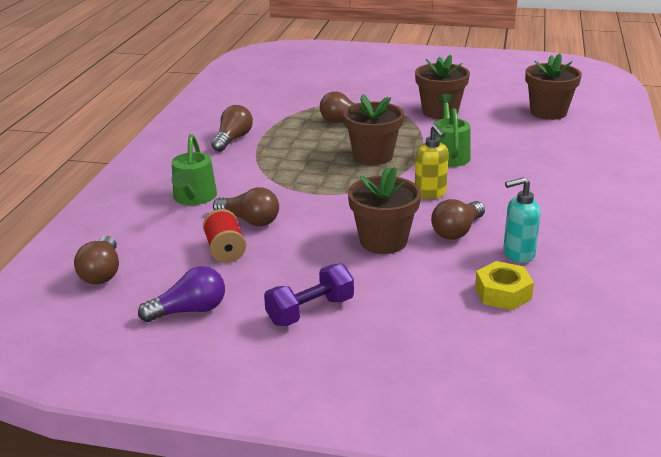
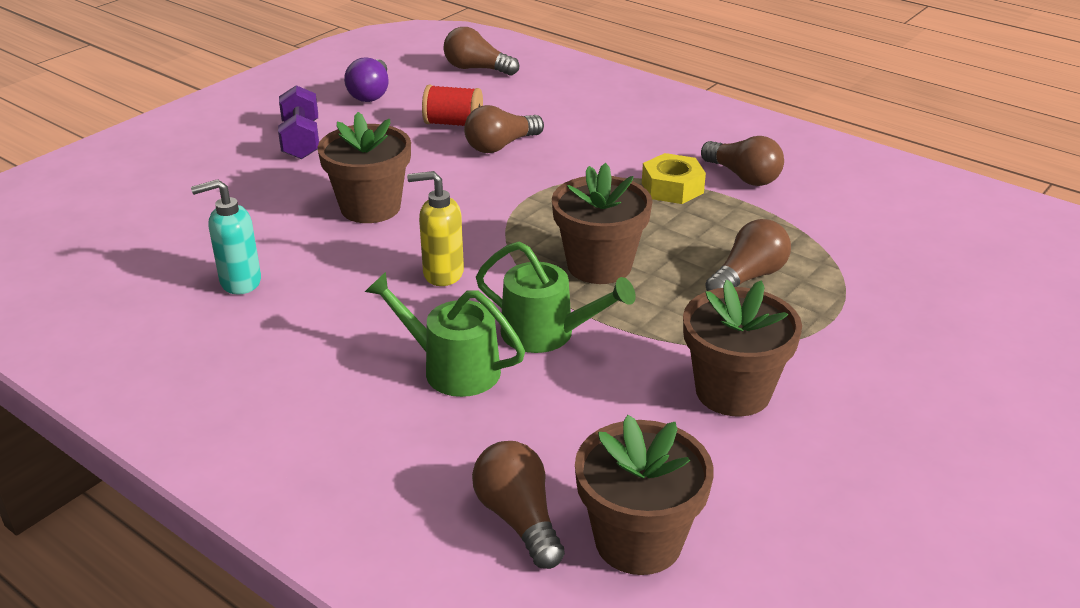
camera: 115 degrees right, 5 degrees up
(194, 198) = (586, 126): green watering can -> green watering can (452, 368)
(457, 231) = (334, 260): brown light bulb -> brown light bulb (519, 518)
(503, 293) = (191, 243): yellow nut -> yellow nut (672, 188)
(518, 254) = (239, 282): turquoise soap dispenser -> turquoise soap dispenser turned 120 degrees counterclockwise

